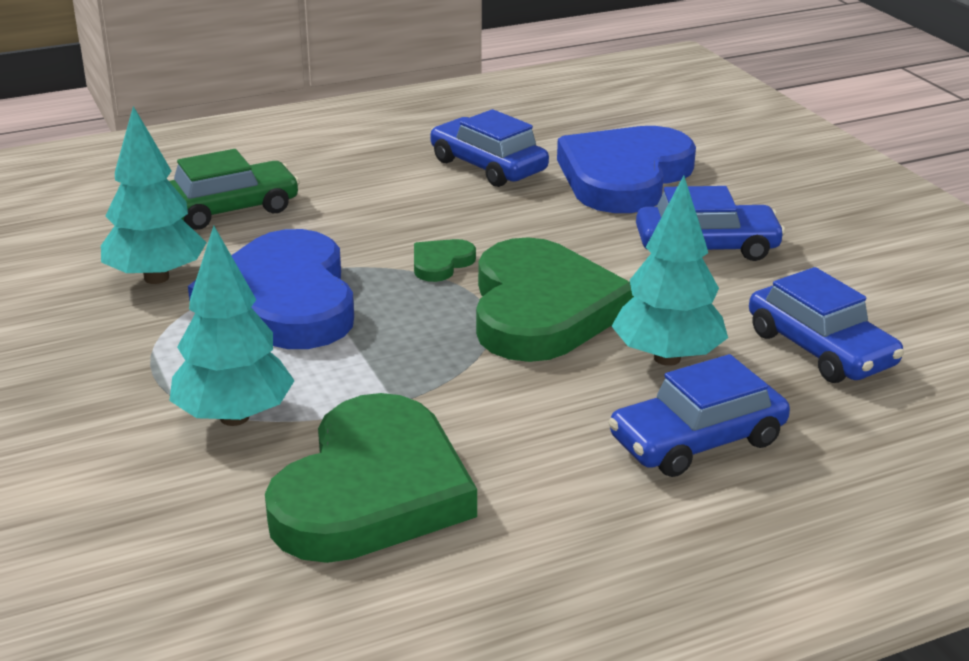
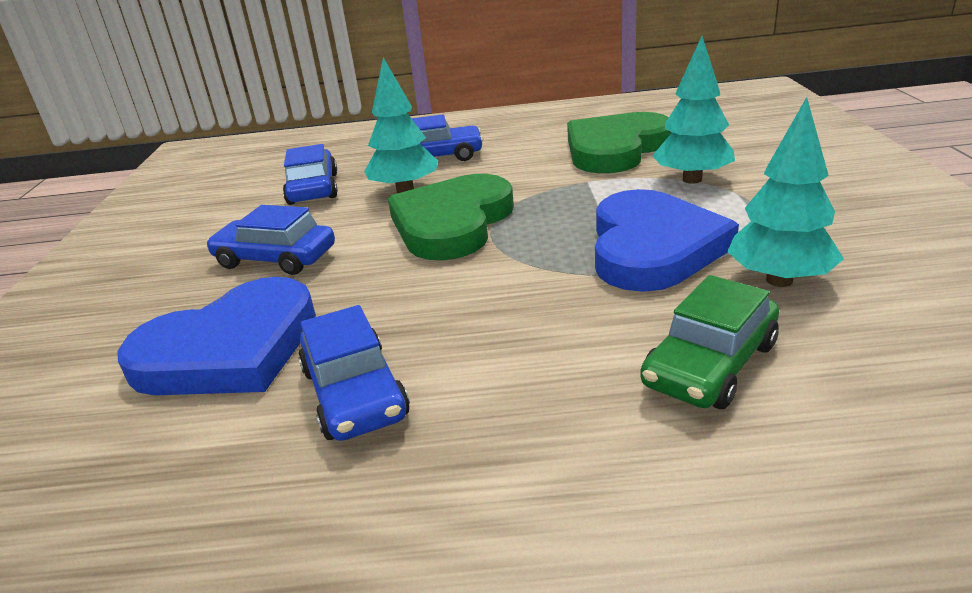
camera: 155 degrees left, 0 degrees up
(229, 209) = (710, 364): green car -> green car turned 45 degrees counterclockwise
(441, 263) = (501, 267): green heart -> none

